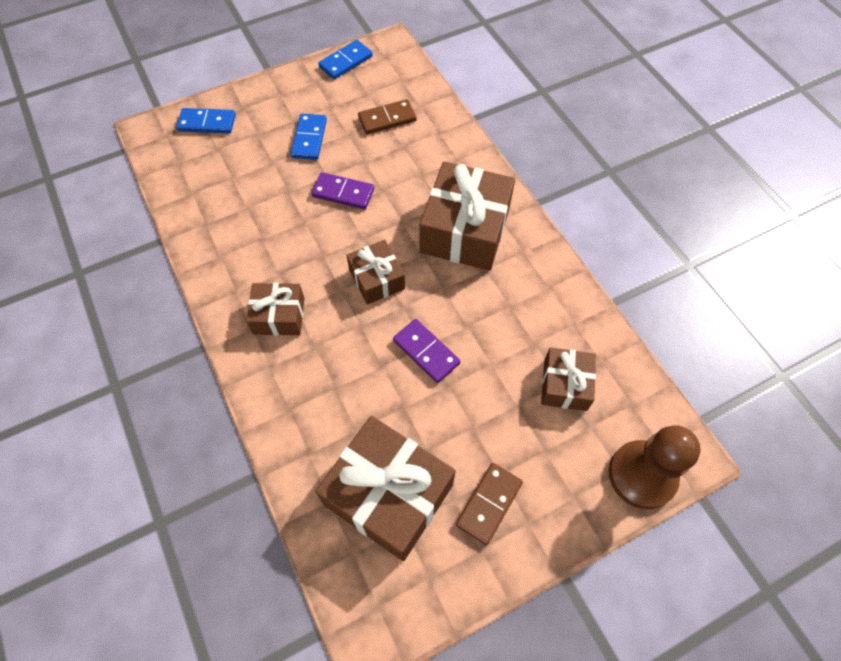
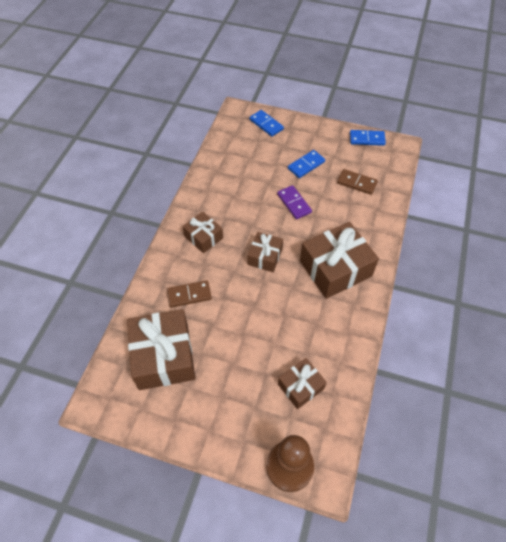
camera: 45 degrees right, 5 degrees down
(426, 352) = (250, 310): purple domino -> none
(489, 503) = (201, 404): brown domino -> brown domino (189, 295)

